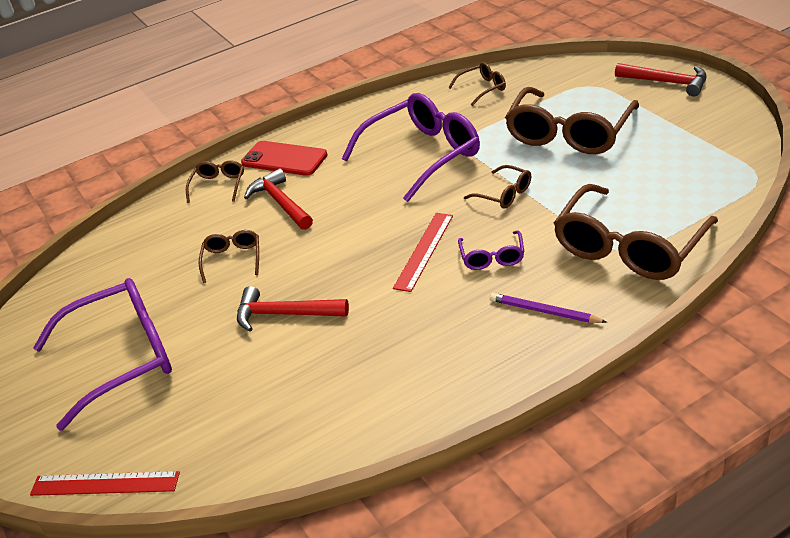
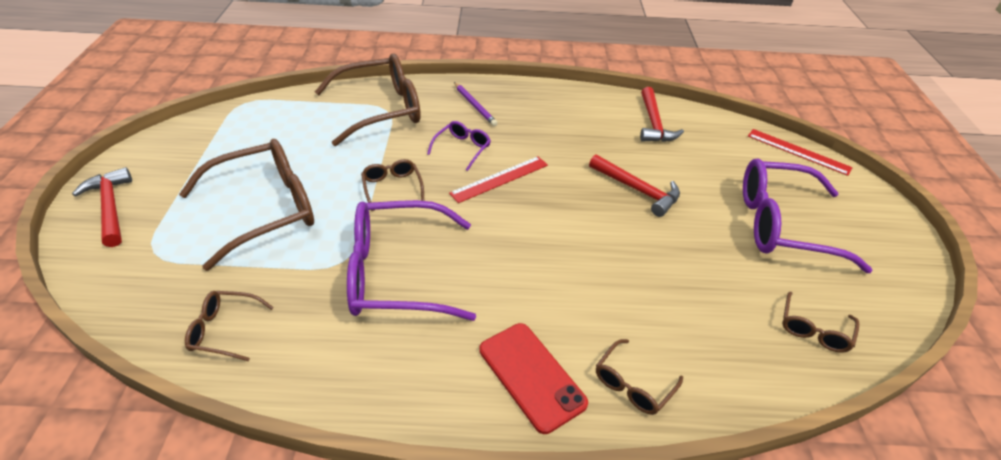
camera: 155 degrees left, 5 degrees up
(232, 259) = (658, 264): brown glasses -> brown glasses (813, 330)
(280, 203) = (577, 305): red hammer -> red hammer (654, 123)

